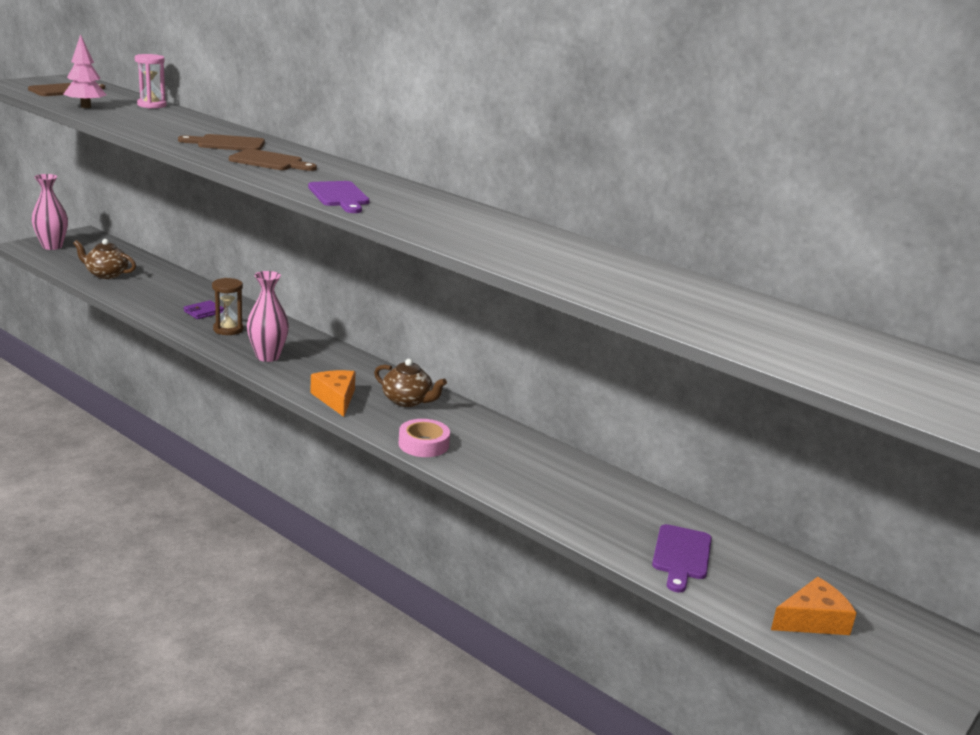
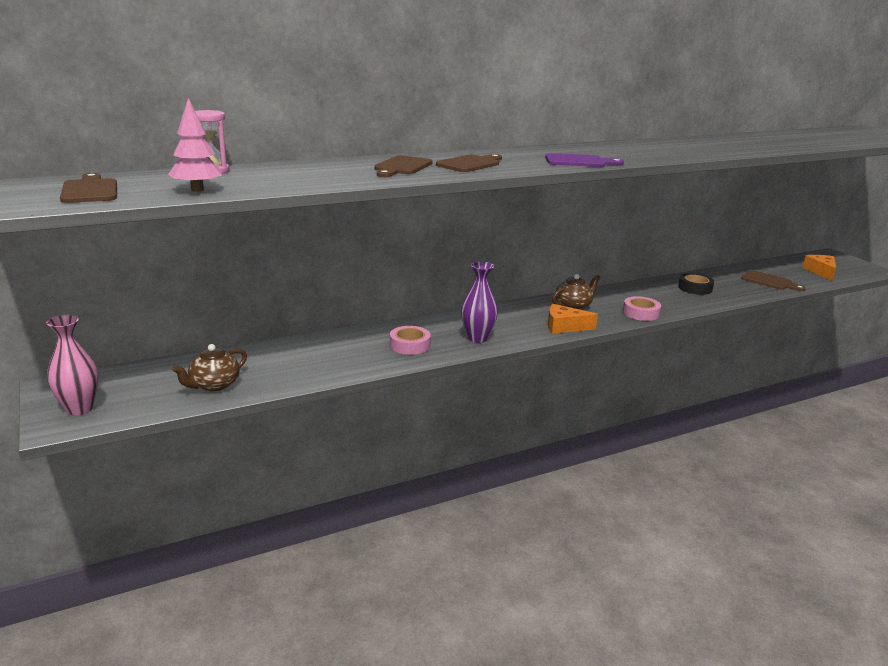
camera: 65 degrees left, 0 degrees up
(203, 312) = (361, 350): purple wallet -> none
(228, 329) = (409, 345): brown hourglass -> pink tape
(268, 357) = (477, 338): pink vase -> purple vase
(568, 484) = (695, 288): none -> black tape
(681, 555) = (769, 281): purple cutting board -> brown cutting board

